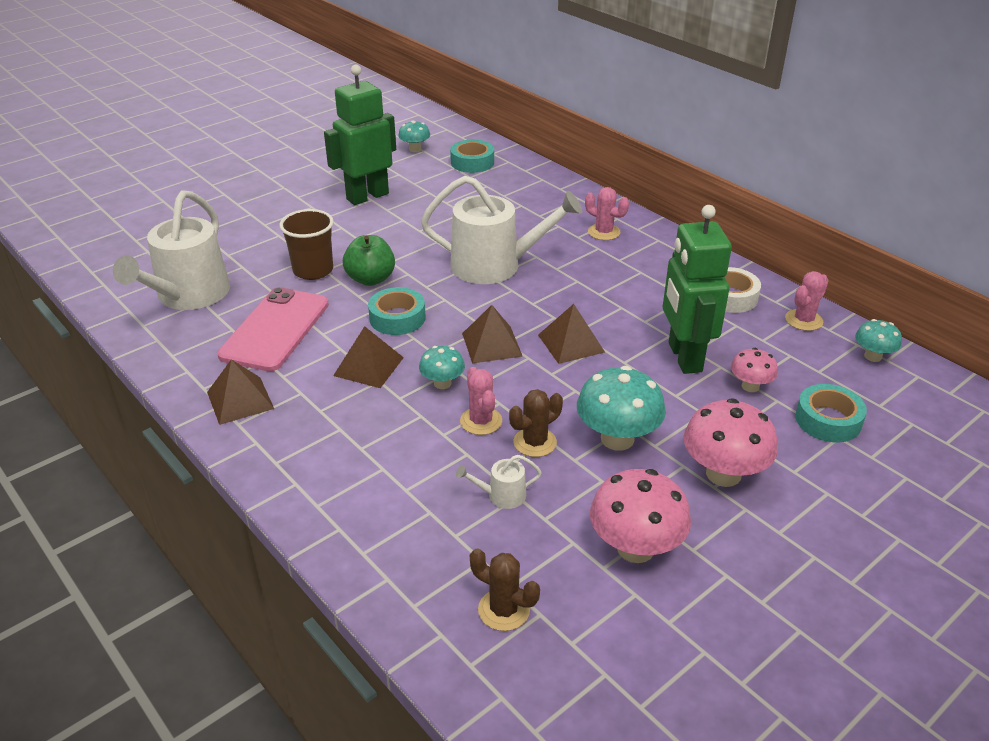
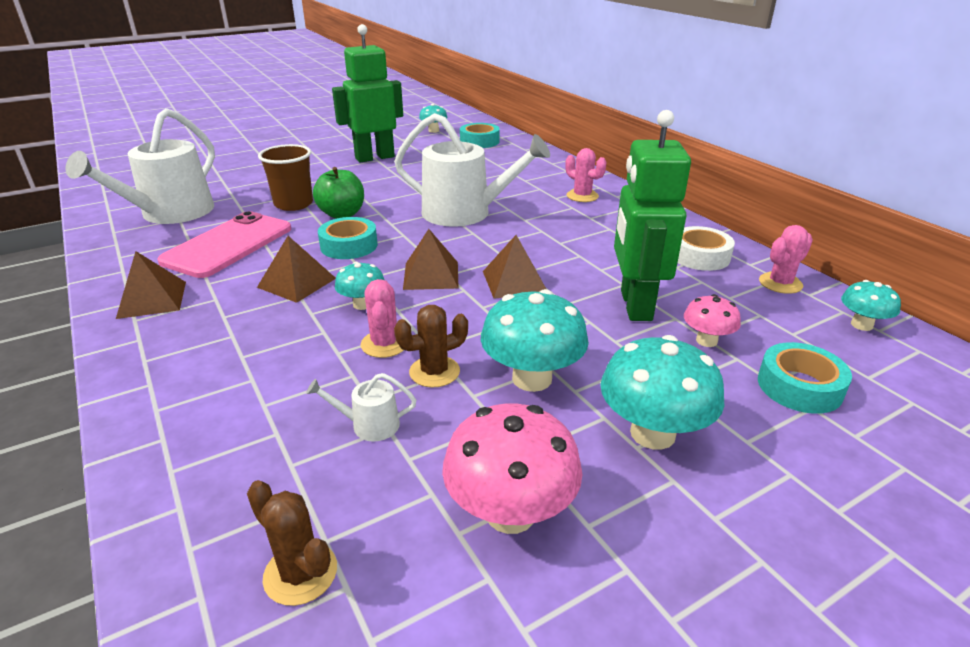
camera: 10 degrees right, 5 degrees down
(723, 474) = (652, 433): pink mushroom -> turquoise mushroom

